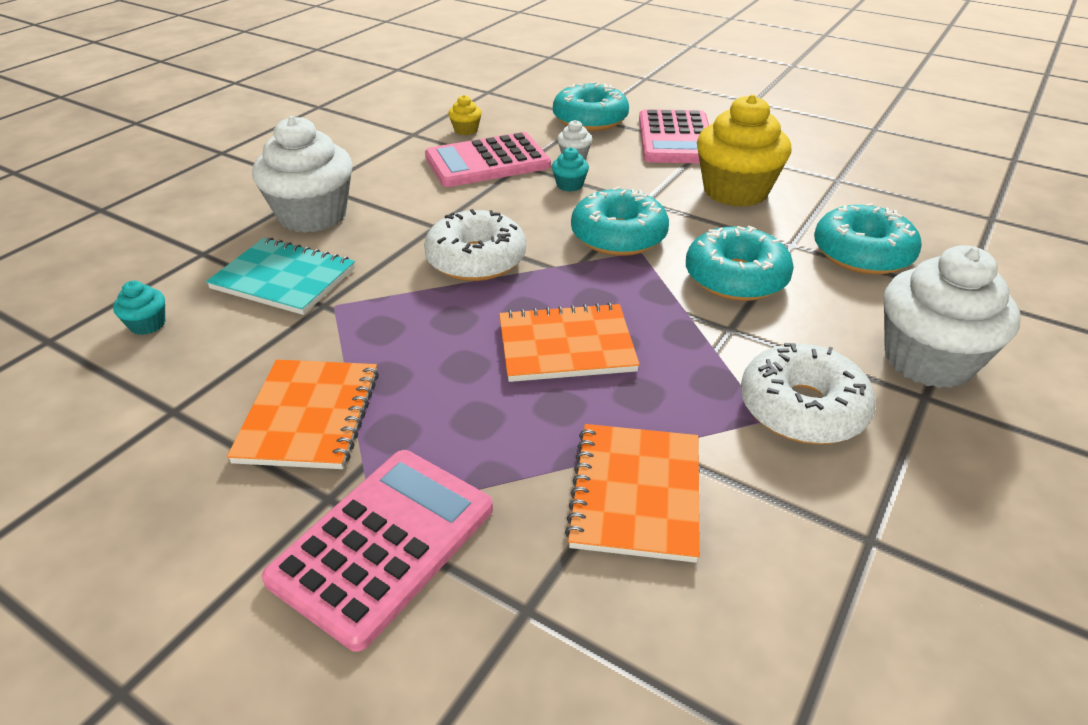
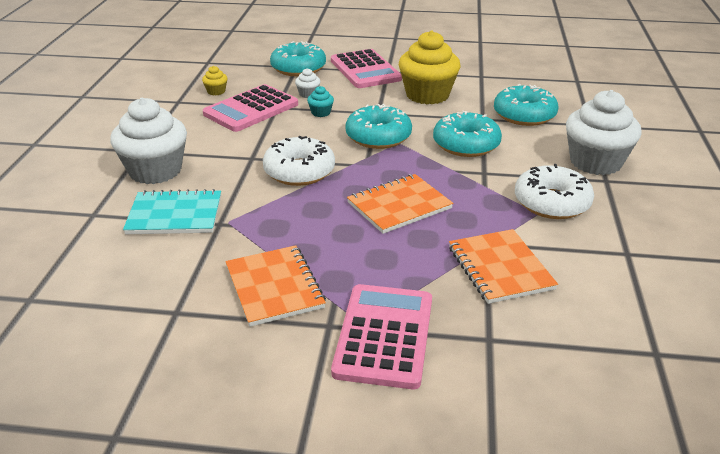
camera: 25 degrees left, 5 degrees down
(147, 324) = (100, 268): turquoise cupcake -> none

